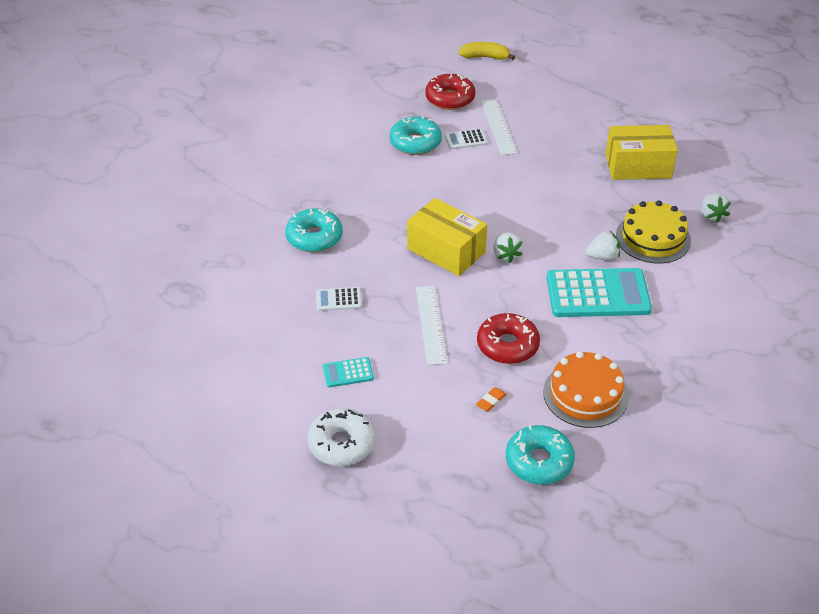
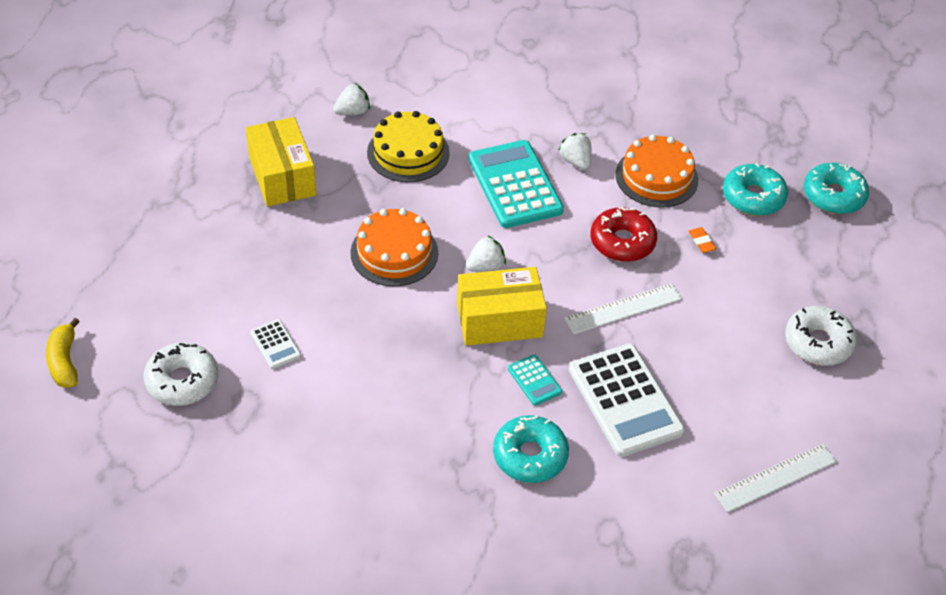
camera: 110 degrees left, 5 degrees up
(338, 299) = (625, 400): white calculator -> white calculator, size x2.19
(348, 373) = (726, 362): turquoise calculator -> turquoise calculator (534, 380)
(415, 143) = (298, 397): turquoise donut -> turquoise donut (833, 196)
(446, 250) = (499, 320): yellow box -> yellow box turned 60 degrees clockwise
(450, 98) = (182, 381): red donut -> white donut
(491, 401) = (701, 242): orange eraser -> orange eraser turned 45 degrees clockwise
(498, 127) = (237, 316): white ruler -> white ruler (776, 478)
(536, 209) = (394, 253): none -> orange cake
(602, 257) = (455, 188): white strawberry -> white strawberry (575, 161)

